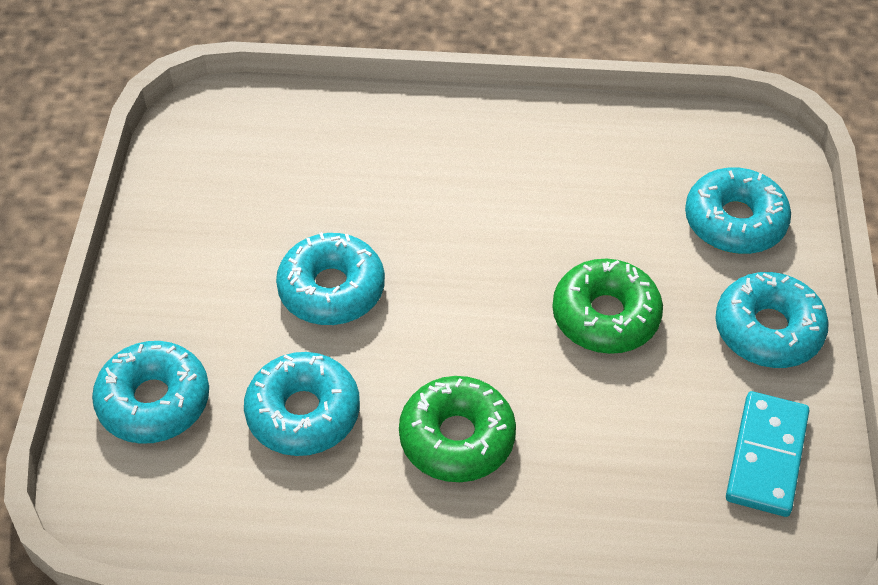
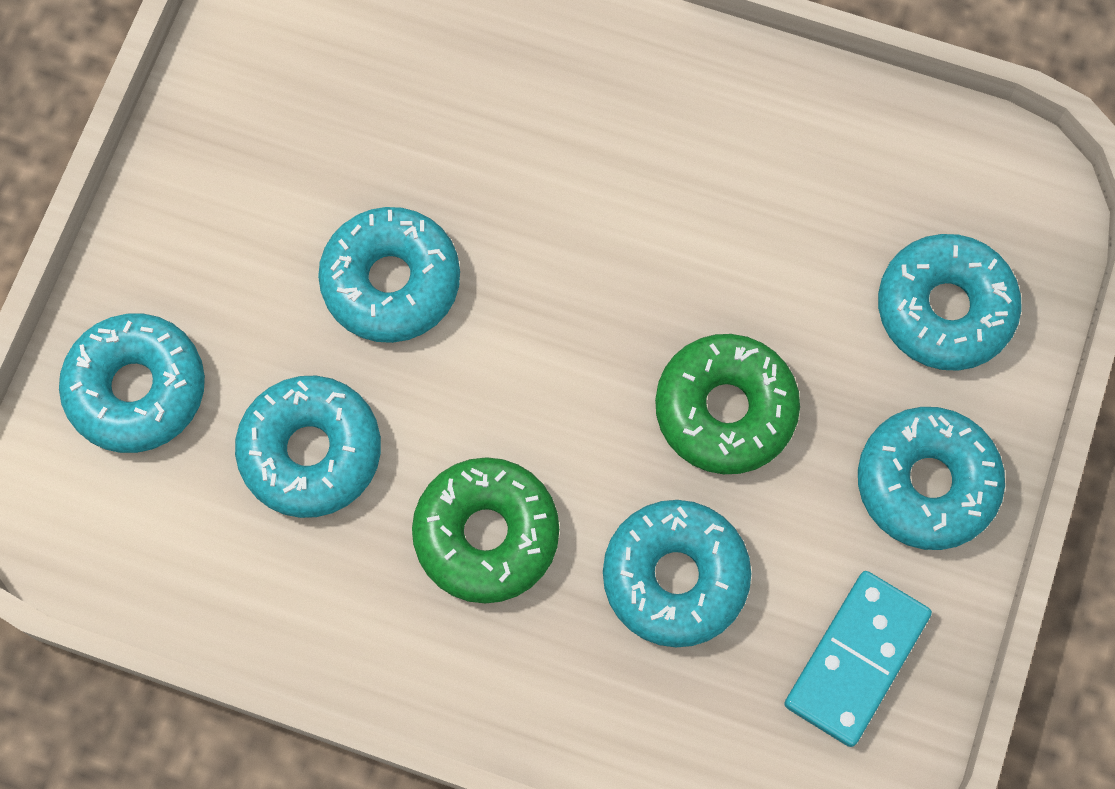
camera: 15 degrees right, 20 degrees up
(610, 433) = (675, 577): none -> turquoise donut

